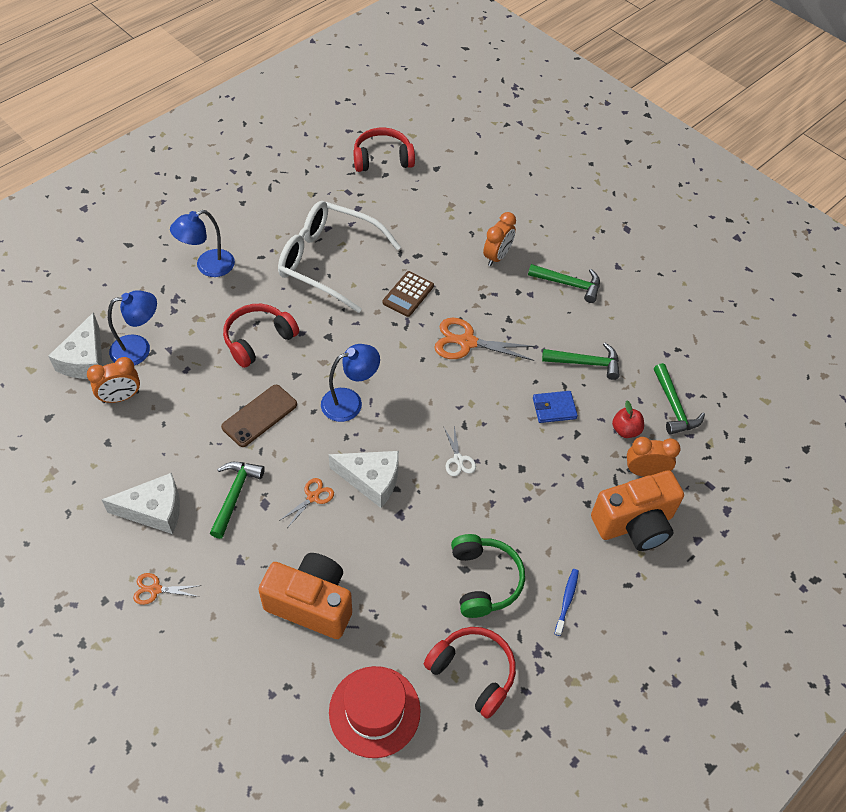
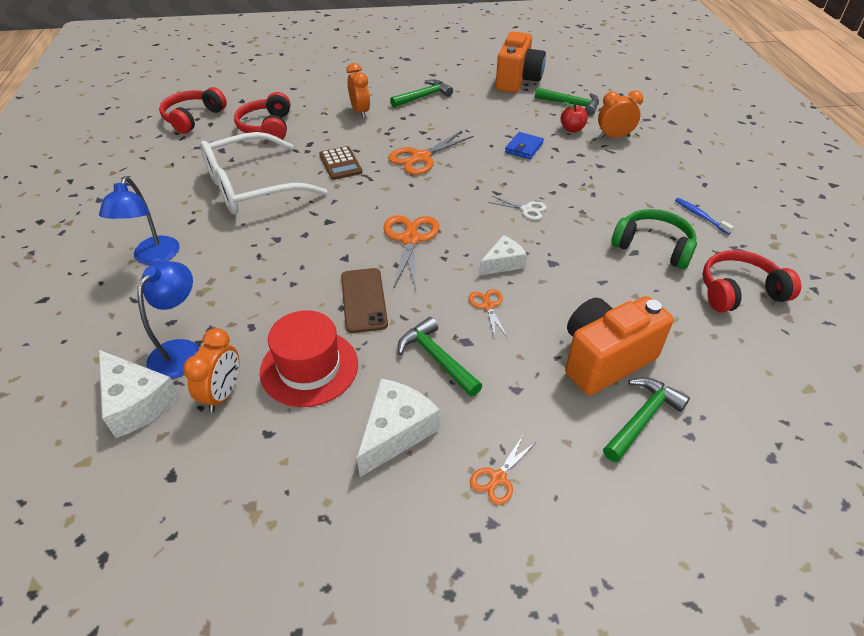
camera: 50 degrees left, 10 degrees down
(258, 340) = (279, 263): red headphones -> red headphones (267, 127)
(350, 402) = (410, 239): blue lamp -> orange scissors
(371, 480) = (503, 263): white cheese -> white cheese, size x0.66
(374, 711) = (748, 369): red hat -> red hat (309, 367)
(586, 363) = (499, 119): green hammer -> green hammer (642, 418)
(634, 524) = (655, 159): orange camera -> orange camera (517, 81)
(645, 471) = (614, 137): orange clock -> orange clock turned 45 degrees clockwise

